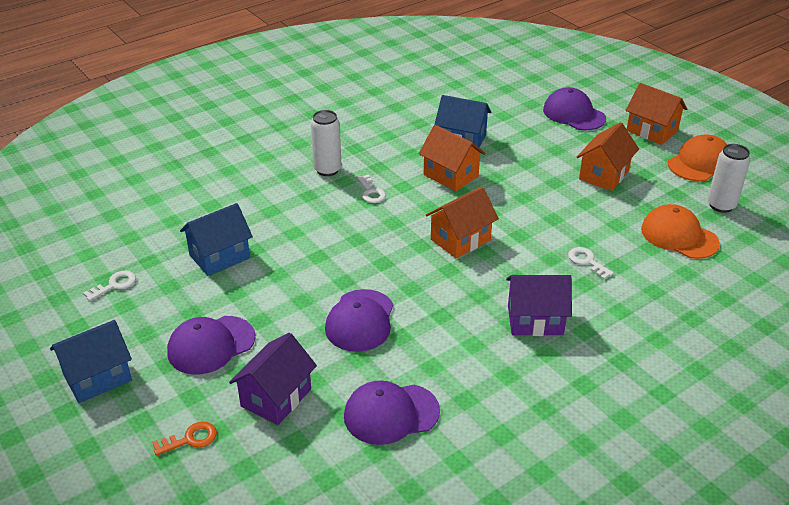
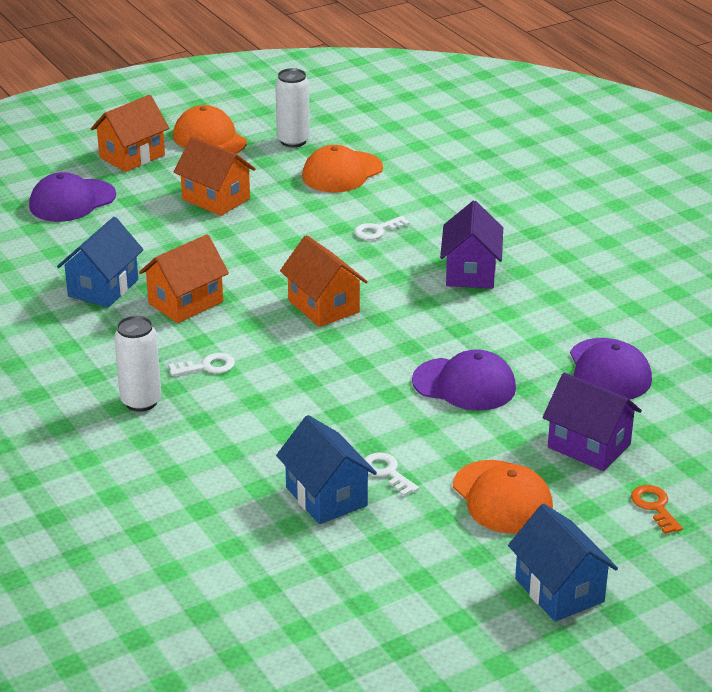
camera: 85 degrees left, 5 degrees down
(114, 285) = (376, 592): white key -> white key (387, 472)
(211, 345) = (502, 497): purple cap -> orange cap

